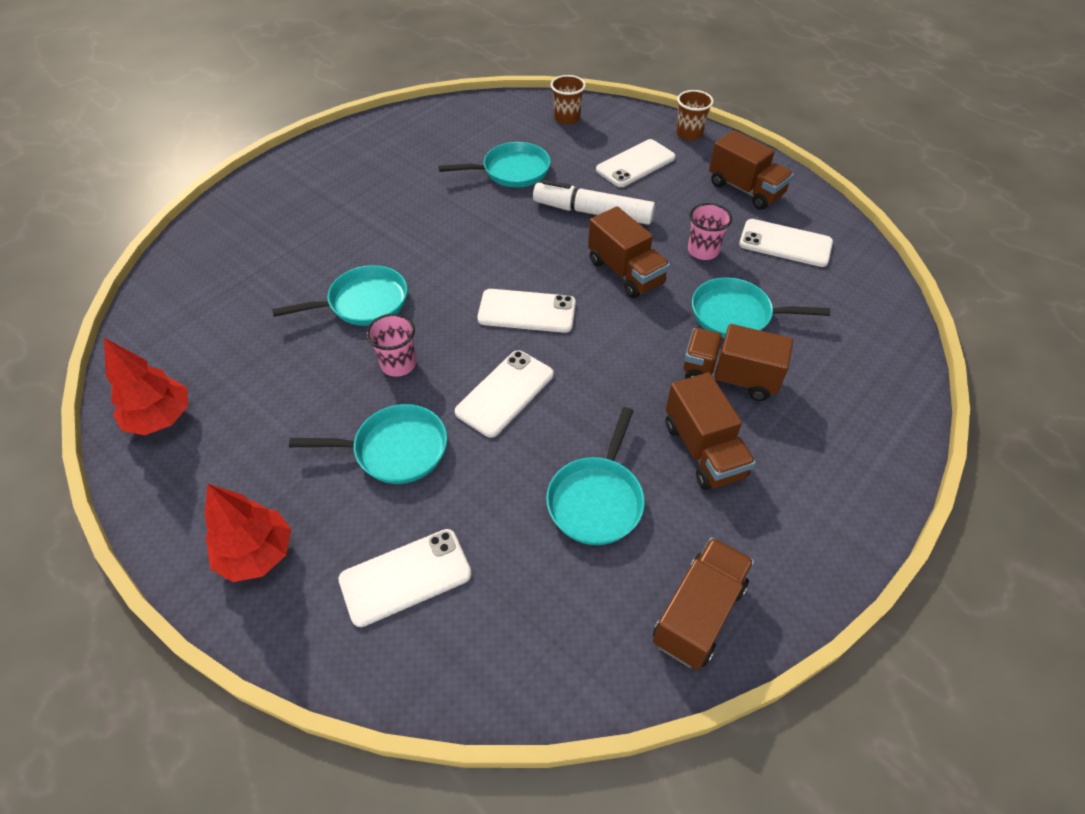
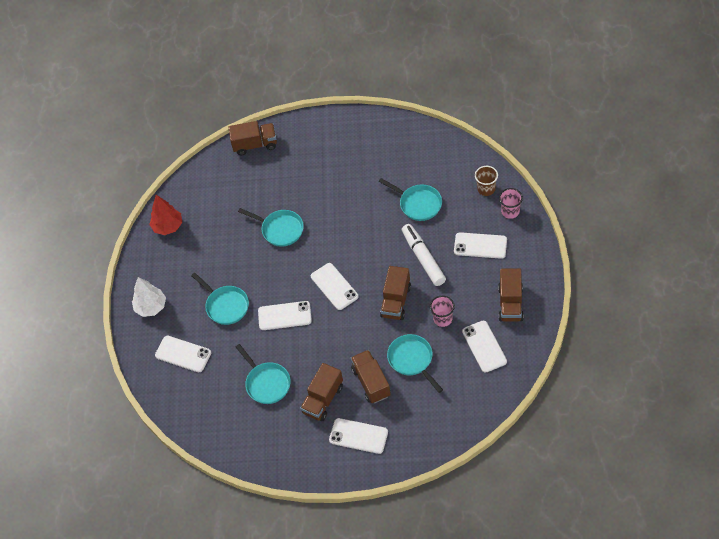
camera: 55 degrees right, 5 degrees up
(257, 554) = (151, 307): red tree -> white tree
(398, 364) = (263, 270): pink cup -> pink cup (510, 211)
(597, 499) = (266, 383): turquoise pan -> turquoise pan turned 105 degrees counterclockwise
(689, 134) = (533, 248): brown cup -> none
(698, 613) = (250, 446): brown truck -> brown truck (255, 144)
(812, 453) = (358, 436): none -> white phone

